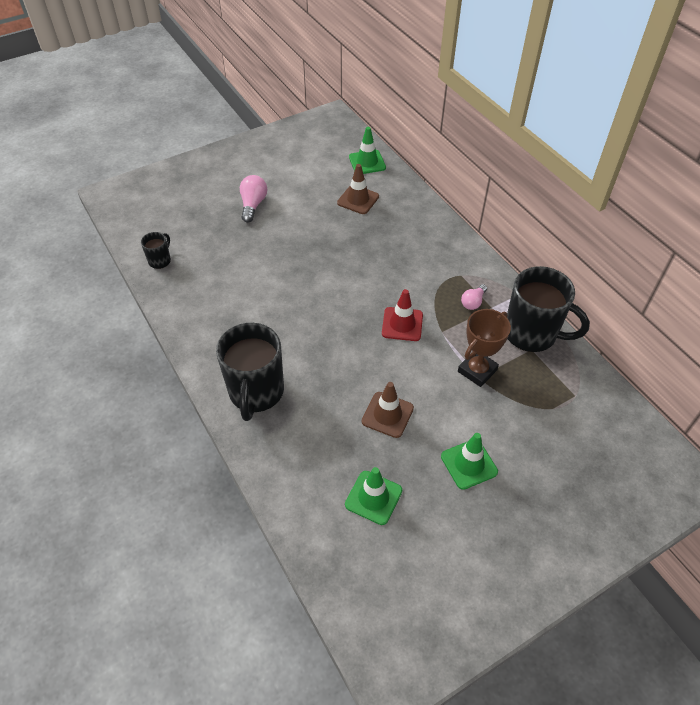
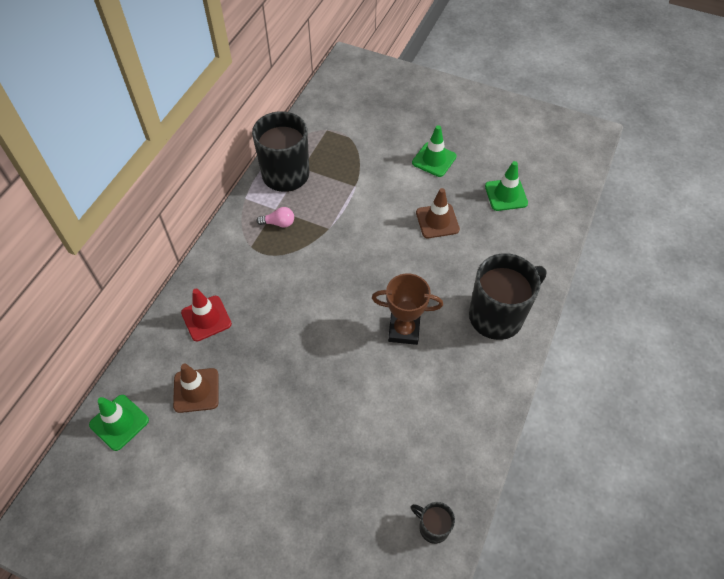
camera: 125 degrees left, 5 degrees up
(160, 260) = (433, 527): black mug -> black mug turned 45 degrees clockwise
(253, 205) = (276, 496): pink light bulb -> none
(402, 324) = (342, 258): red traffic cone -> red traffic cone (206, 318)
(477, 370) = (350, 189): brown trophy -> brown trophy (404, 330)

